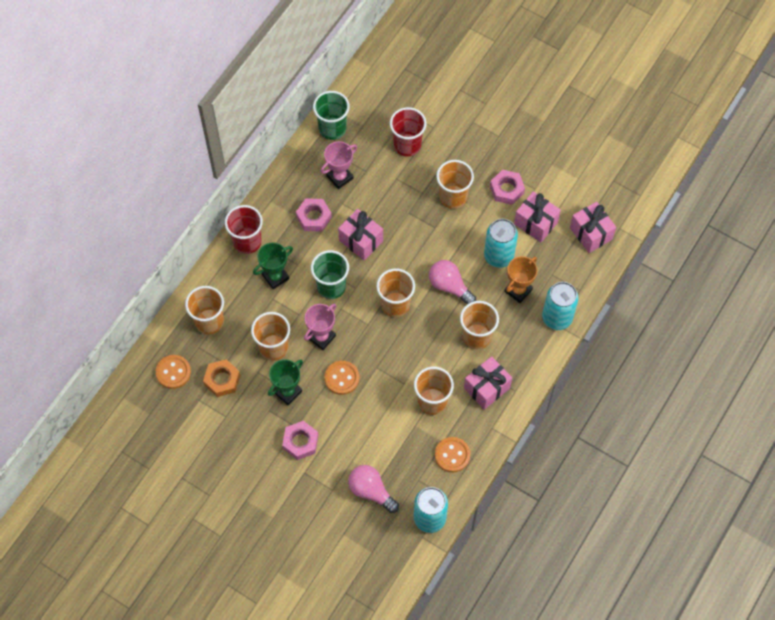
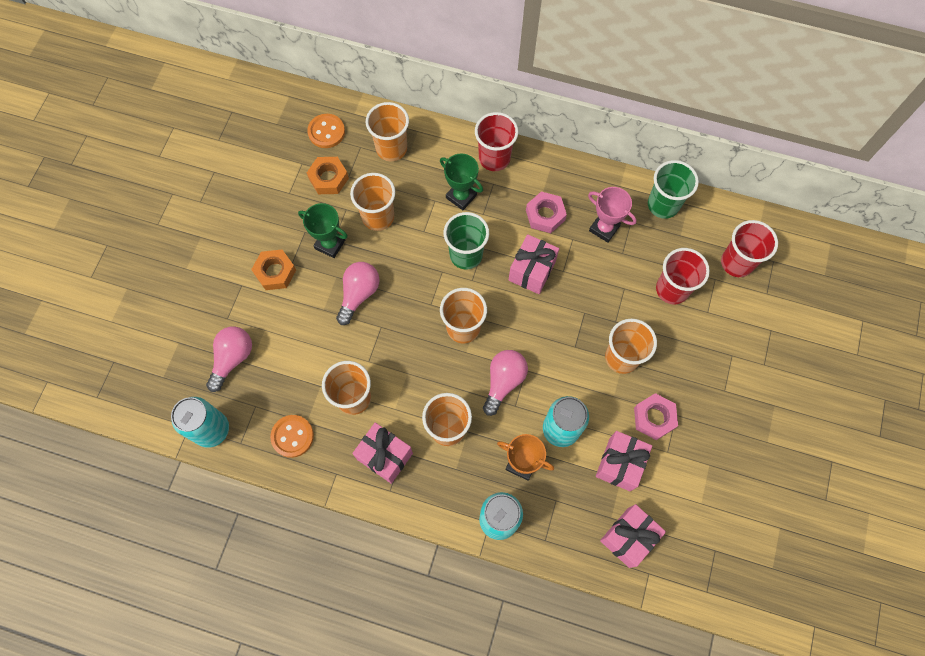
camera: 75 degrees right, 5 degrees up
(300, 442) = (275, 272): pink nut -> orange nut
(321, 337) = (402, 261): pink trophy -> none
(342, 378) = (359, 294): orange button -> pink light bulb
(398, 94) = (736, 263): none -> red cup

